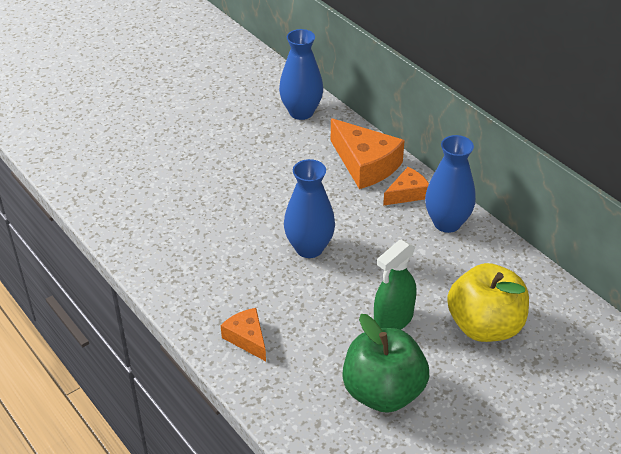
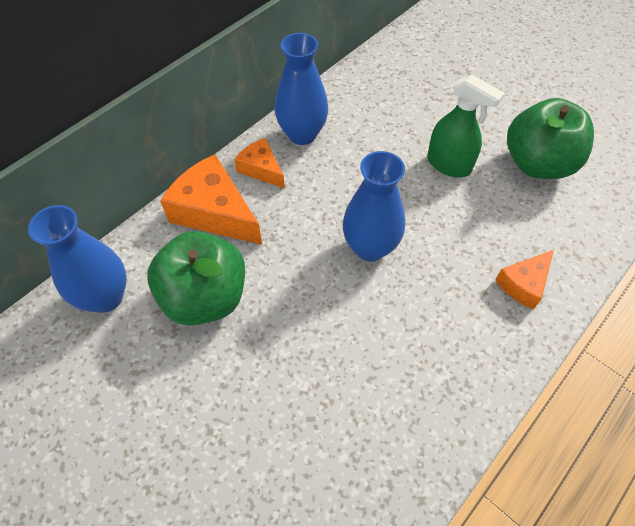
camera: 100 degrees left, 15 degrees up
(287, 156) = (205, 297): none -> green apple
(365, 164) = (214, 212): orange cheese -> orange cheese turned 90 degrees counterclockwise
(484, 326) = (431, 102): yellow apple -> none

